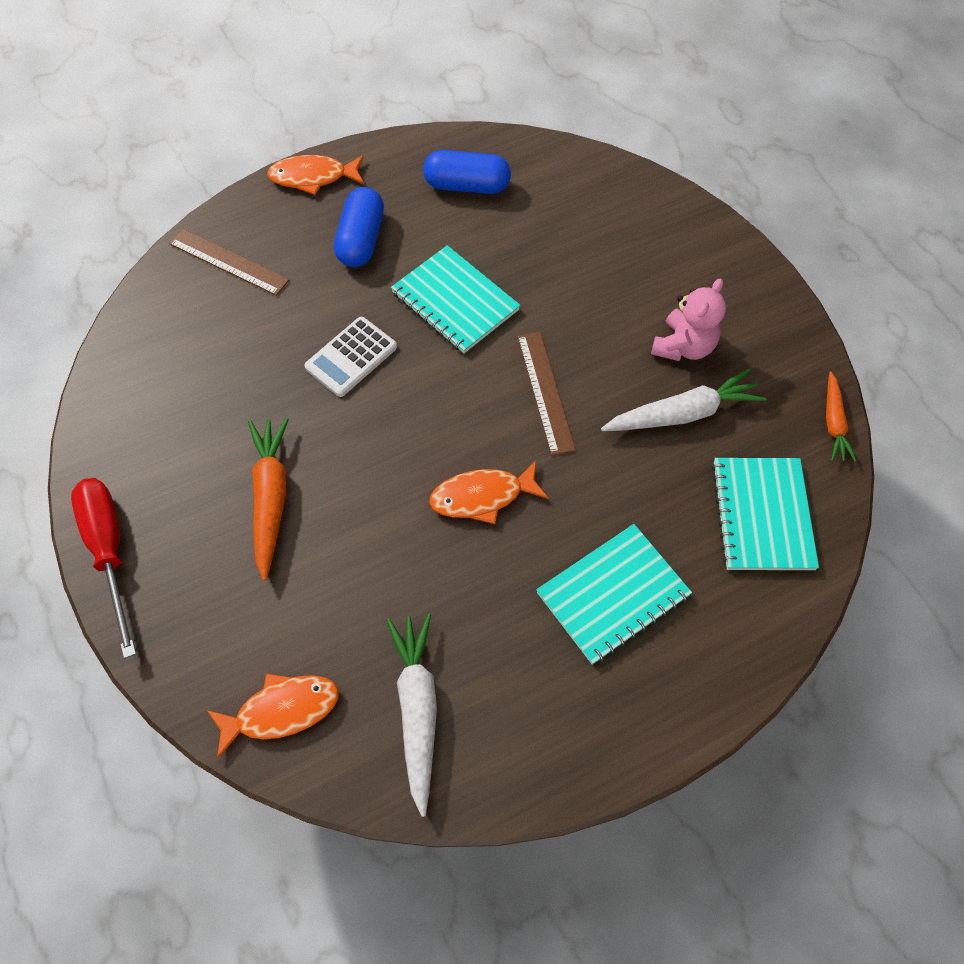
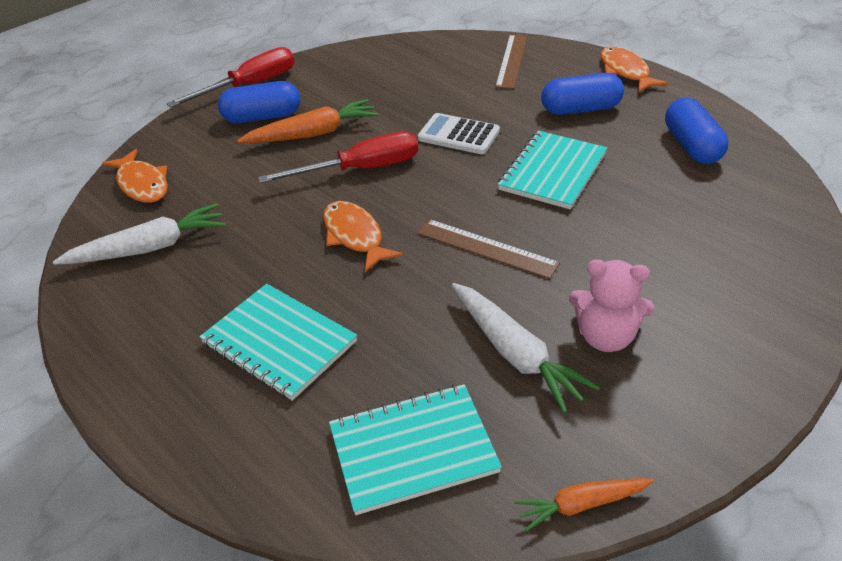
camera: 75 degrees right, 20 degrees down
(200, 547) = (262, 117): none -> blue capsule
(369, 465) = (360, 169): none -> red screwdriver
(545, 392) = (486, 248): brown ruler -> brown ruler turned 60 degrees clockwise

